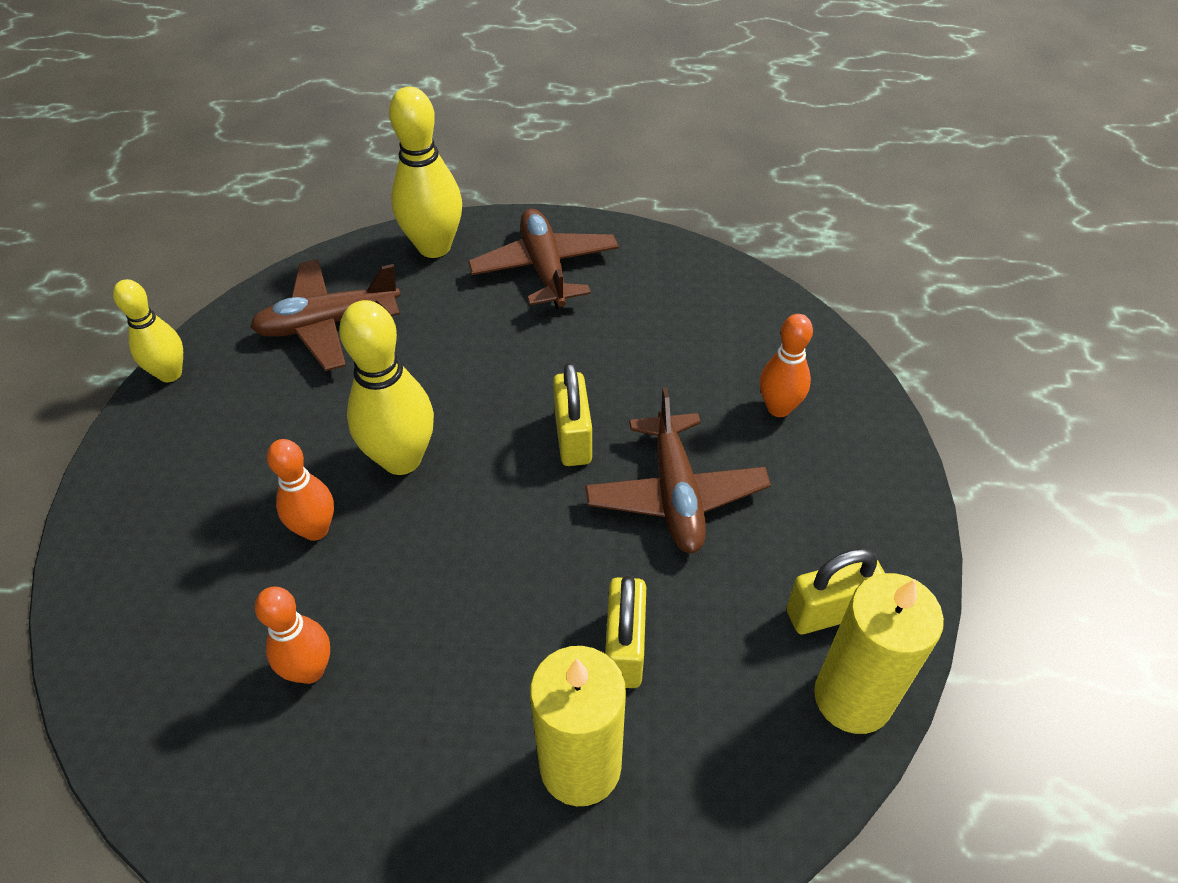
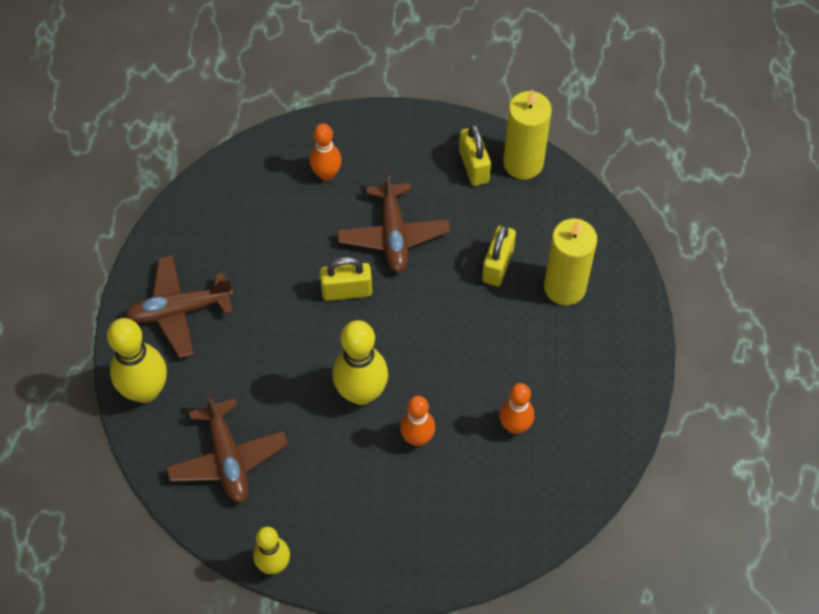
camera: 90 degrees left, 10 degrees up
(624, 648) = (497, 265): yellow padlock -> yellow padlock turned 75 degrees counterclockwise
(675, 494) = (393, 235): brown plane -> brown plane turned 90 degrees clockwise

